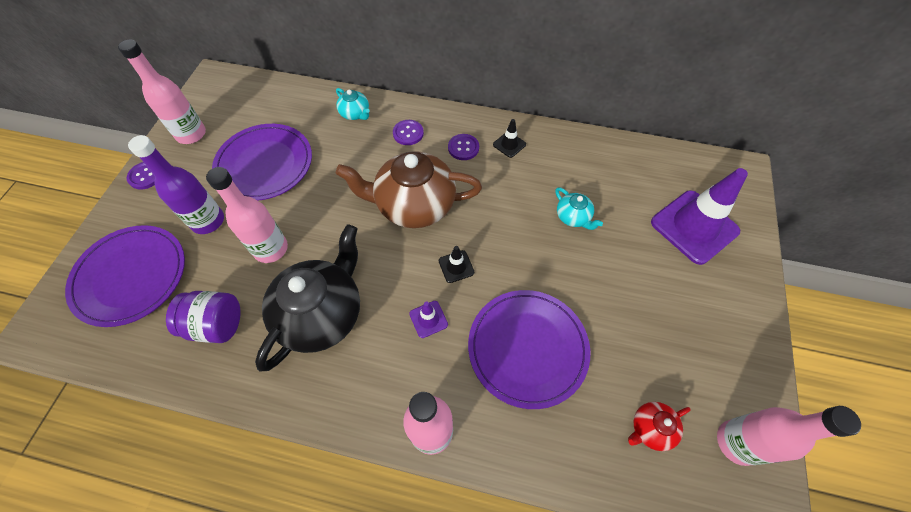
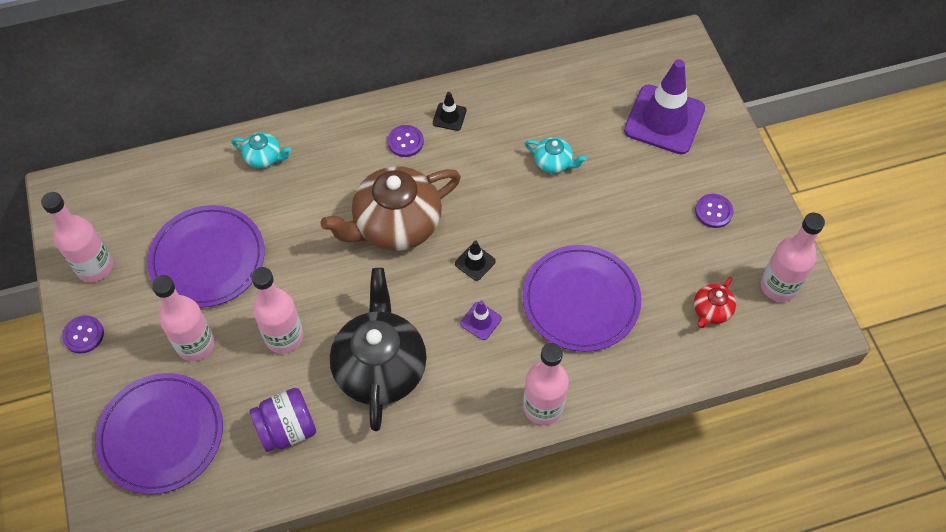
camera: 30 degrees left, 0 degrees up
(208, 221) = (195, 344): purple bottle -> pink bottle
(408, 133) = (337, 153): purple button -> purple button (713, 211)

